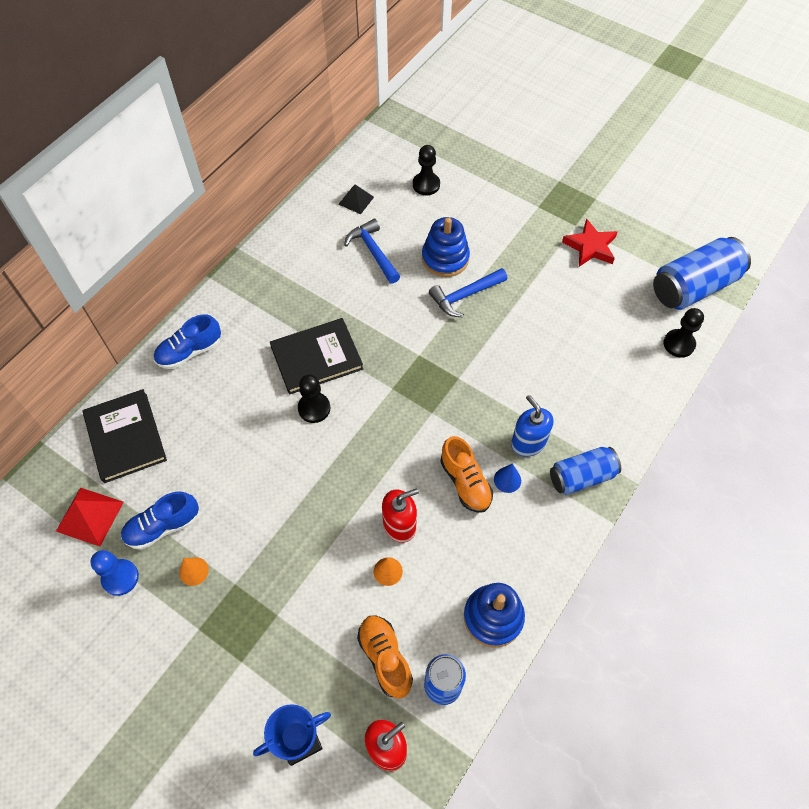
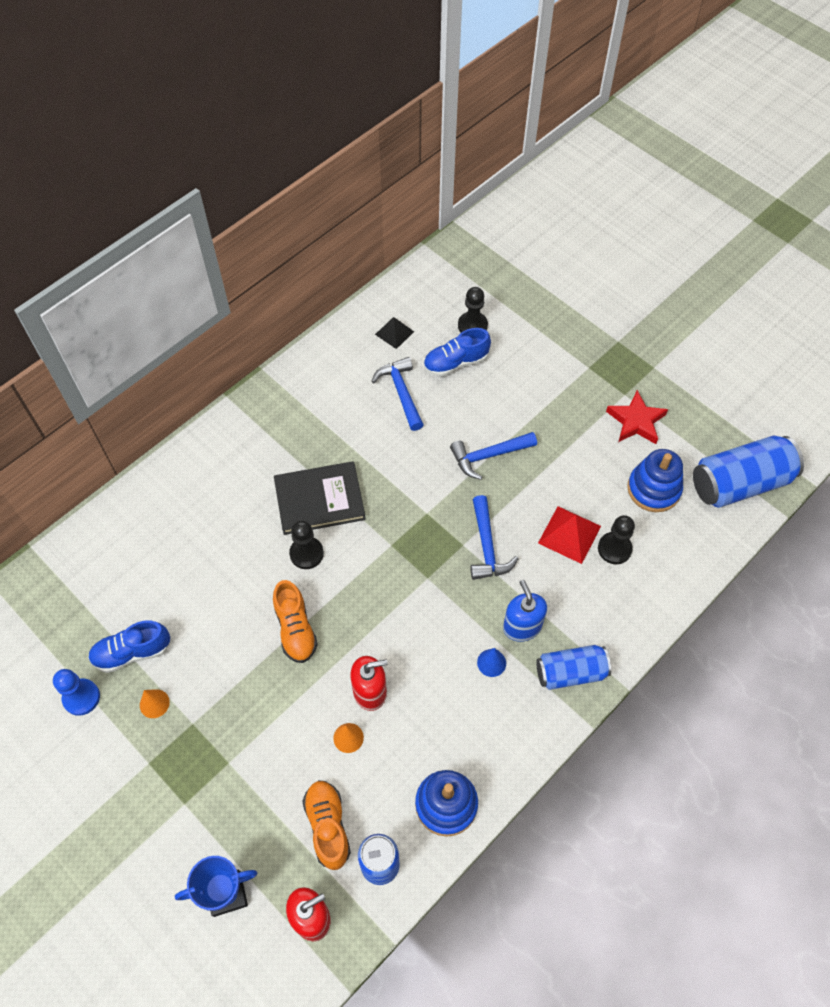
camera: 10 degrees right, 0 degrees up
(90, 516) = (62, 629): red pyramid -> red pyramid (569, 534)
(125, 437) = (111, 553): black book -> none
(189, 352) = (191, 473): blue shoe -> blue shoe (455, 363)
(445, 258) = (476, 411): blue stacking toy -> blue stacking toy (653, 489)
(465, 482) = (447, 658): orange shoe -> orange shoe (295, 629)
(481, 376) = (487, 547): none -> blue hammer
(679, 344) = (708, 545): black pawn -> black pawn (614, 549)

